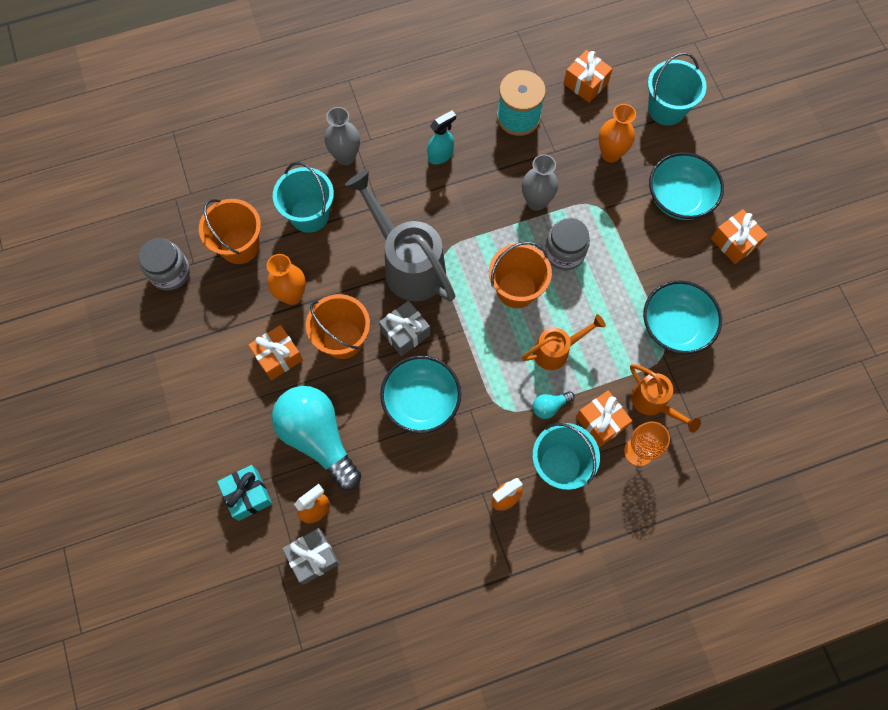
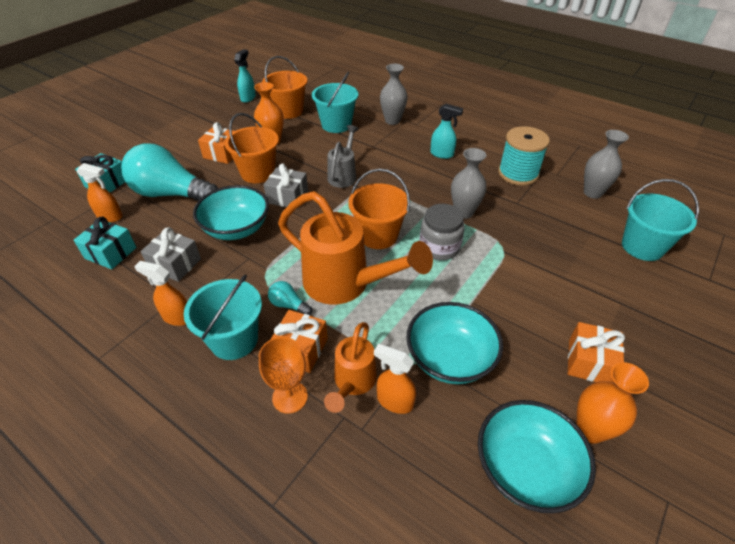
camera: 55 degrees right, 25 degrees down
(170, 272) = (248, 98): grey jar -> turquoise spray bottle
(313, 557) = (68, 231): grey gift -> grey gift (175, 264)
(318, 438) = (171, 194): turquoise light bulb -> turquoise light bulb turned 90 degrees counterclockwise
(378, 526) = (110, 253): none -> turquoise gift
(407, 263) = (343, 175): grey watering can -> grey watering can, size x0.55
(557, 350) = (346, 284): orange watering can -> orange watering can, size x1.81
(585, 83) = (592, 193): orange gift -> grey vase
(610, 154) = (556, 233): orange vase -> orange vase (590, 430)
(679, 198) = (577, 296): turquoise bowl -> turquoise bowl (525, 468)
(685, 386) = (394, 401): none -> orange spray bottle

